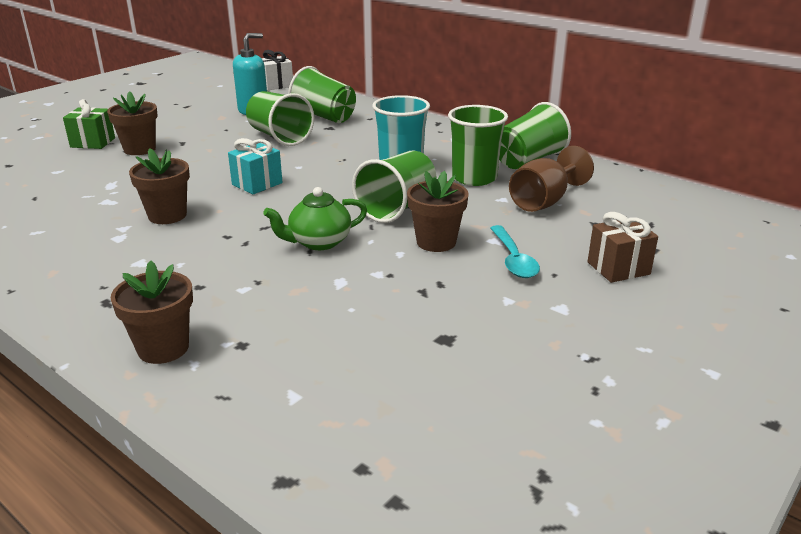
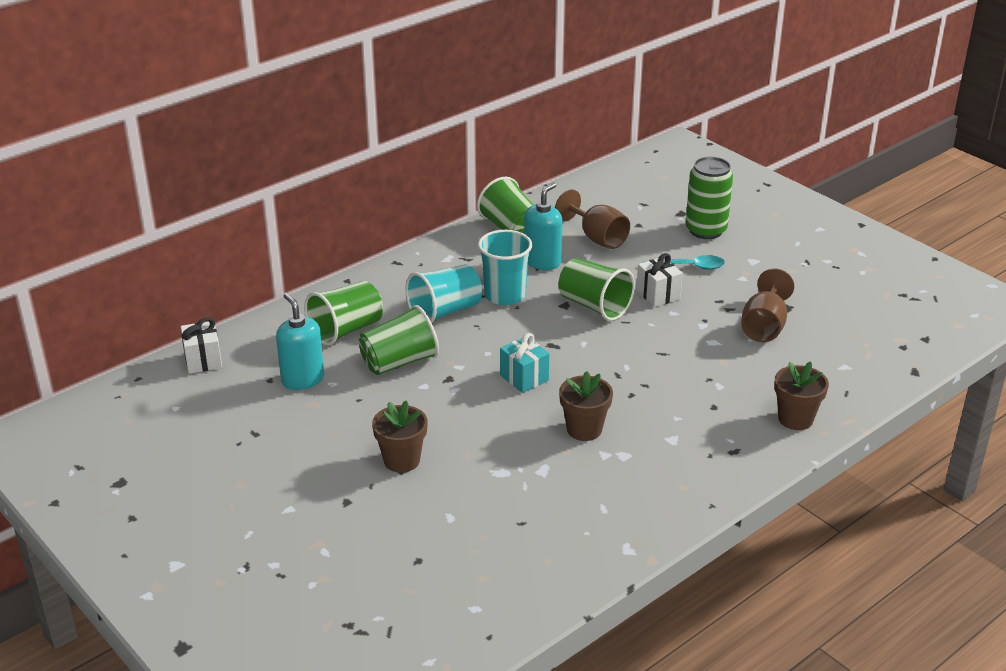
camera: 80 degrees left, 5 degrees up
(93, 142) = (365, 500): green gift -> none
(319, 242) = (650, 348): green teapot -> none
(363, 145) = (445, 311): none -> turquoise cup
(386, 320) = (764, 326): none -> brown goblet
(436, 242) = (658, 295): brown flower pot -> white gift
(474, 178) = (542, 262): green cup -> turquoise soap dispenser
(618, 268) = (705, 230): brown gift -> green can

